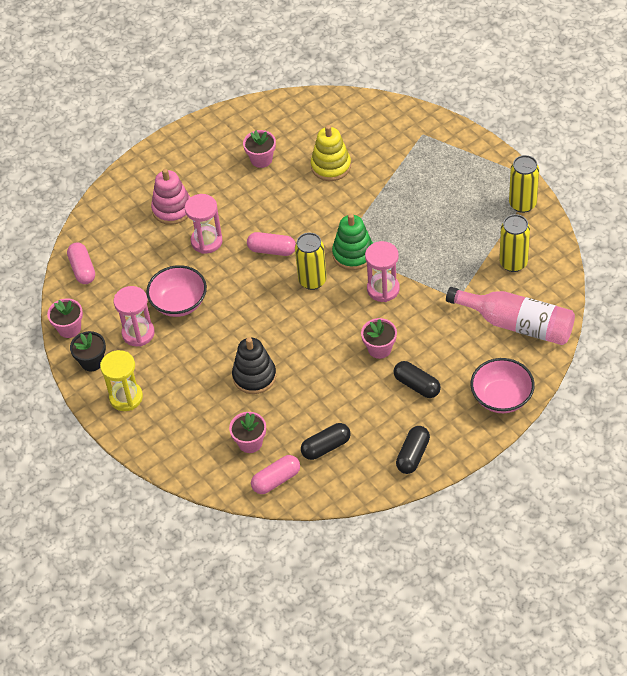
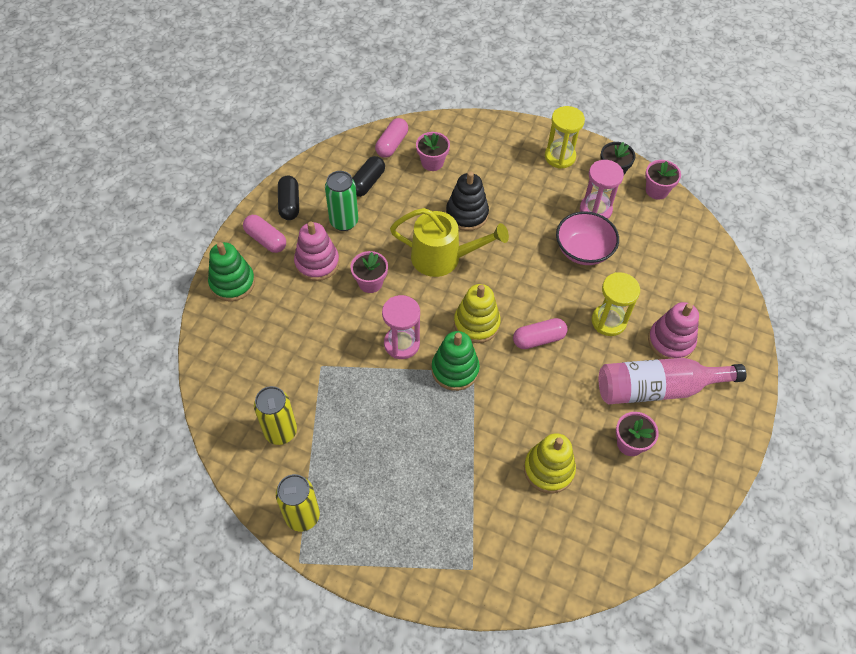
camera: 145 degrees right, 5 degrees up
(82, 269) = (696, 245): pink capsule -> pink capsule (266, 240)
(206, 241) = (608, 321): pink hourglass -> yellow hourglass
(302, 345) = (444, 258): none -> yellow watering can
(312, 280) = (476, 323): yellow can -> yellow stacking toy
(371, 415) = (344, 222): none -> green can
(416, 385) = (317, 263): black capsule -> pink stacking toy
(501, 397) = (232, 283): pink bowl -> green stacking toy
(517, 324) = (247, 362): pink bottle -> pink bottle (657, 388)

